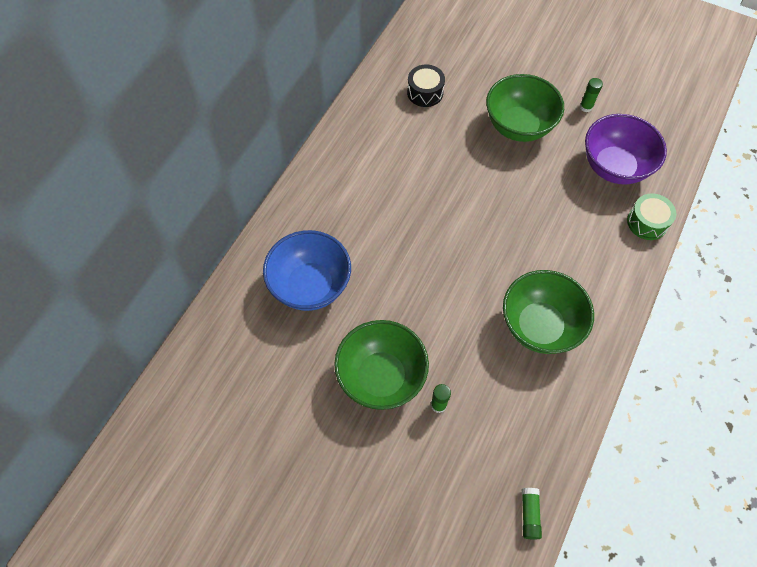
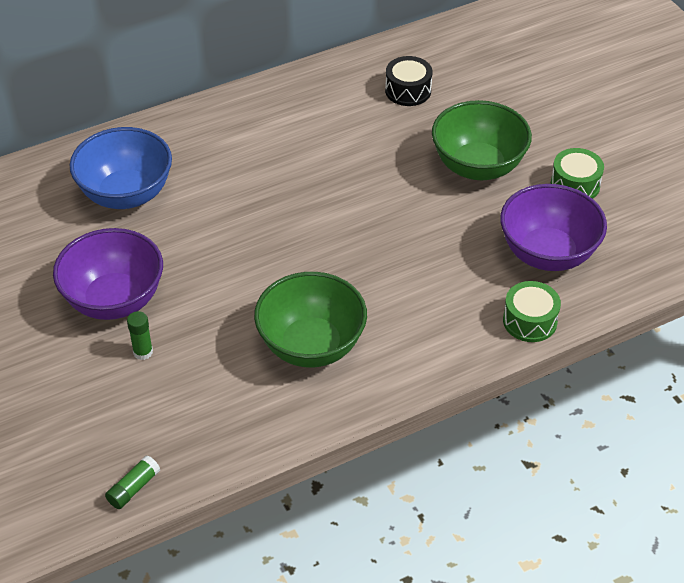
camera: 35 degrees right, 15 degrees down
(381, 377) = (114, 300): green bowl -> purple bowl
(586, 107) = (575, 185): green glue stick -> green drum

